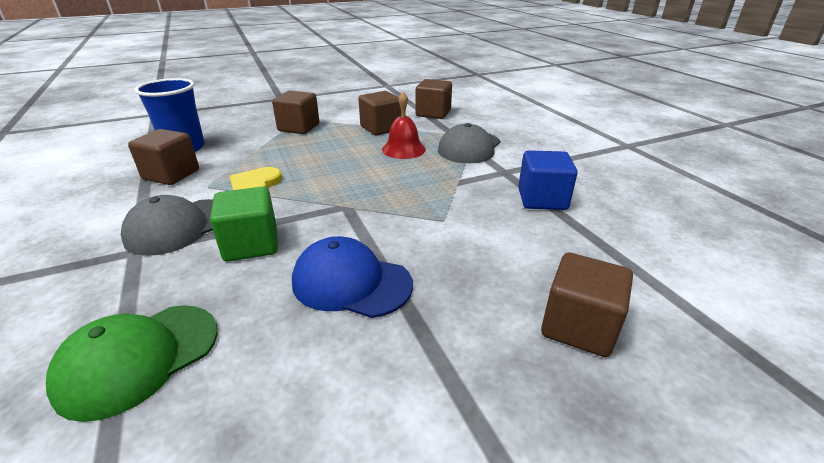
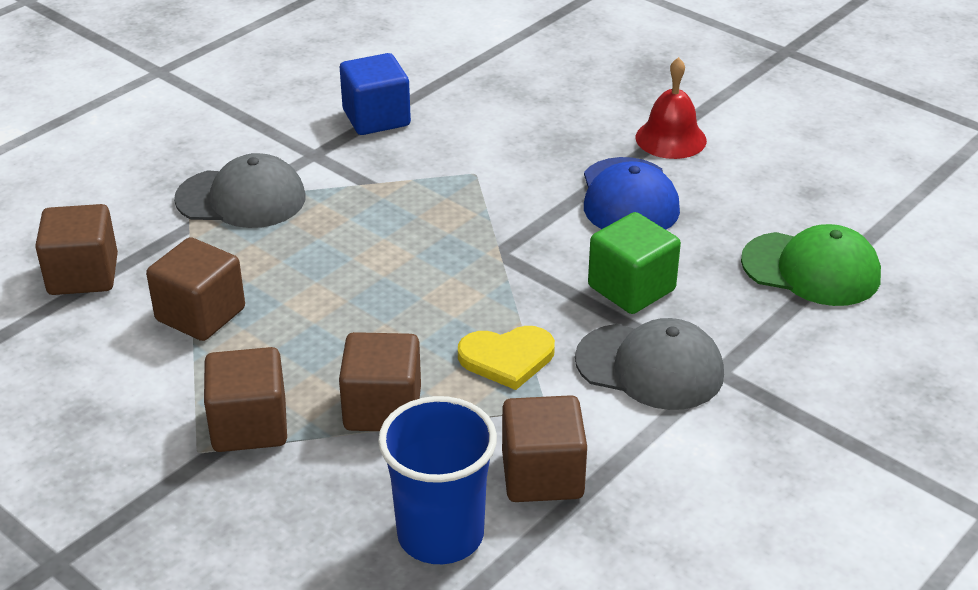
camera: 115 degrees left, 5 degrees up
(403, 149) = (286, 259): red bell -> red bell (671, 138)
(578, 326) = (581, 80): brown cube -> brown cube (382, 408)

